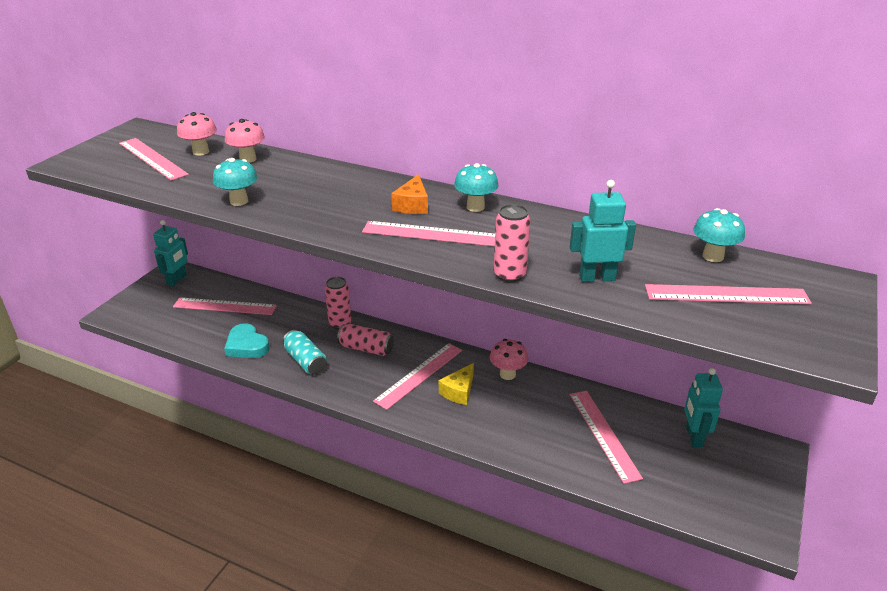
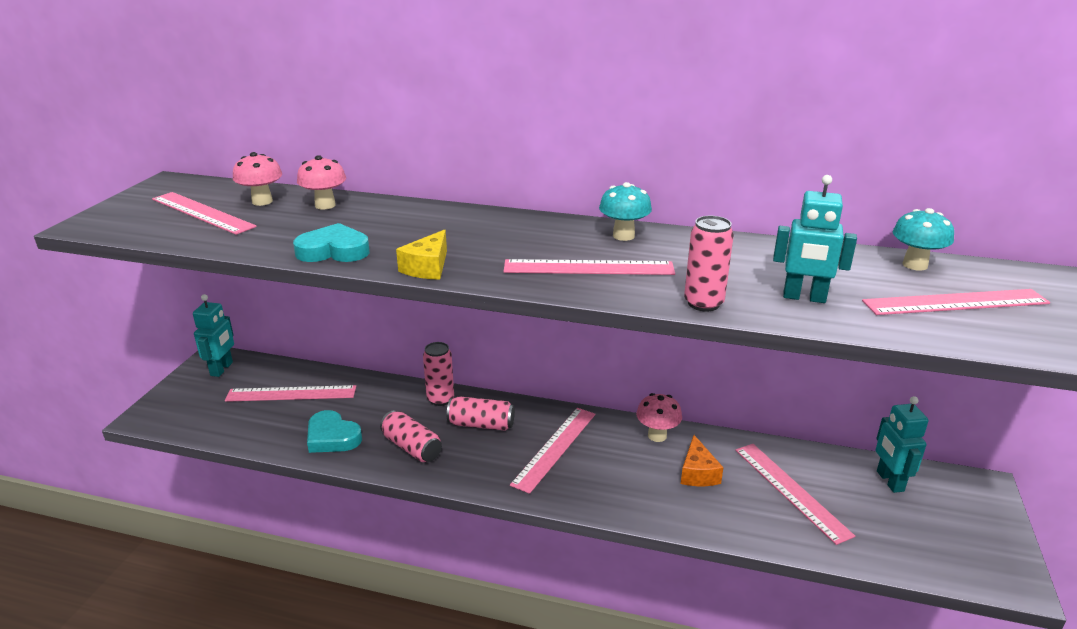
camera: 10 degrees left, 5 degrees down
(239, 201) = (334, 251): turquoise mushroom -> turquoise heart
(305, 361) = (412, 447): turquoise can -> pink can
(413, 205) = (549, 239): orange cheese -> orange cheese (698, 473)
(459, 391) = (608, 462): yellow cheese -> yellow cheese (427, 267)
(597, 278) = (804, 297): turquoise robot -> turquoise robot turned 150 degrees counterclockwise

